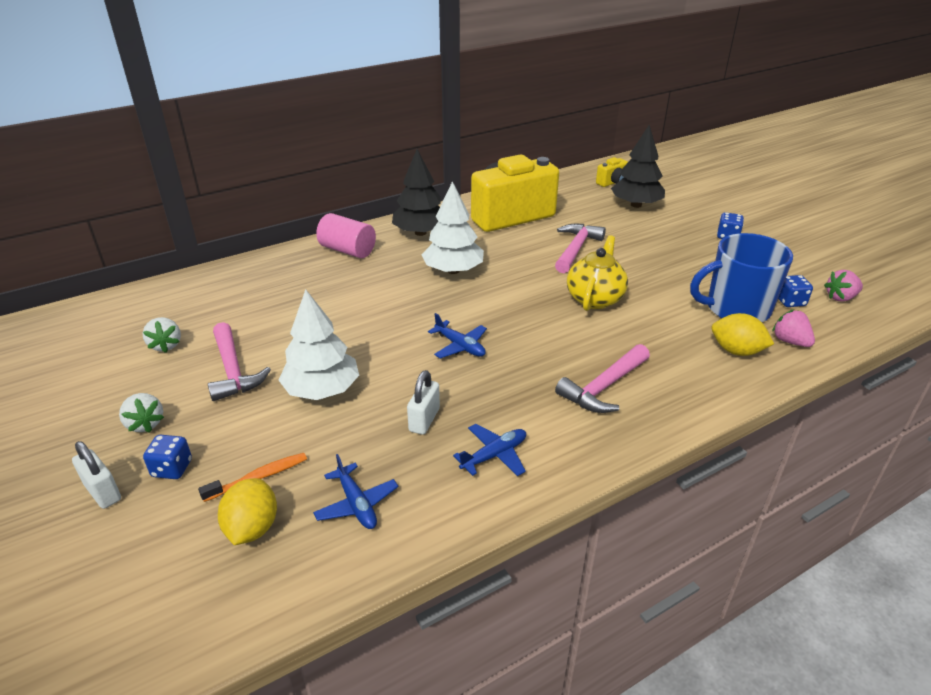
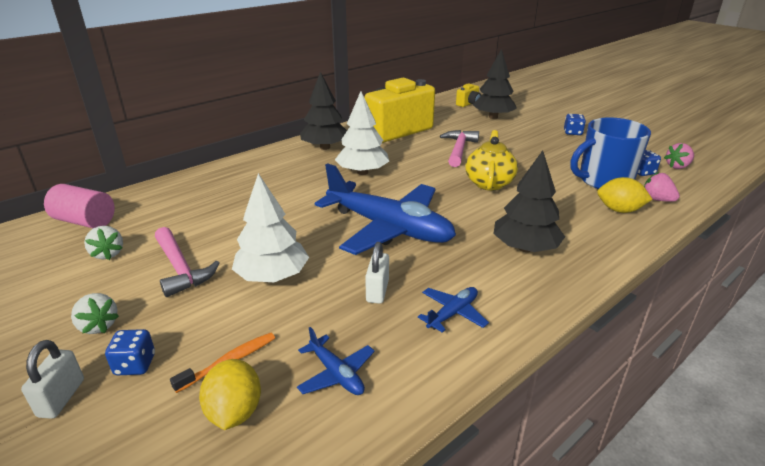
camera: 10 degrees left, 5 degrees down
(103, 492) = (61, 398): white padlock -> white padlock turned 60 degrees clockwise
(347, 250) = (265, 165): pink cylinder -> pink cylinder (85, 221)
(460, 346) = (389, 228): blue plane -> blue plane, size x2.41
(603, 387) = (525, 248): pink hammer -> black tree

